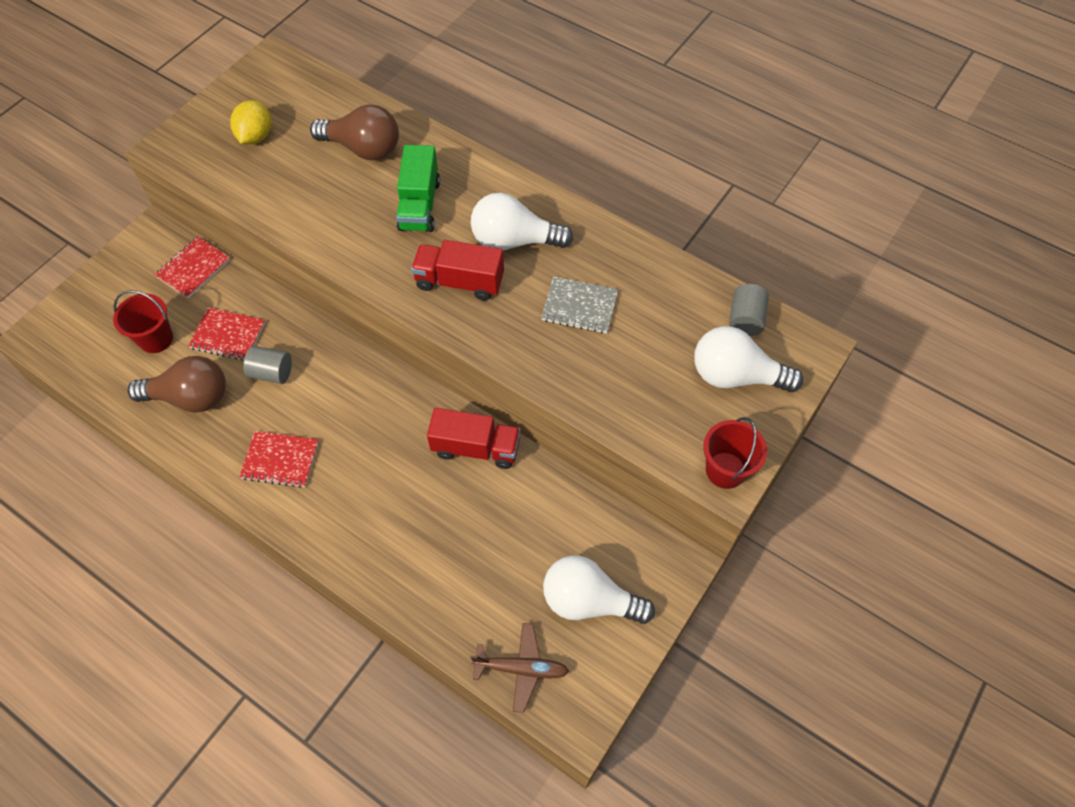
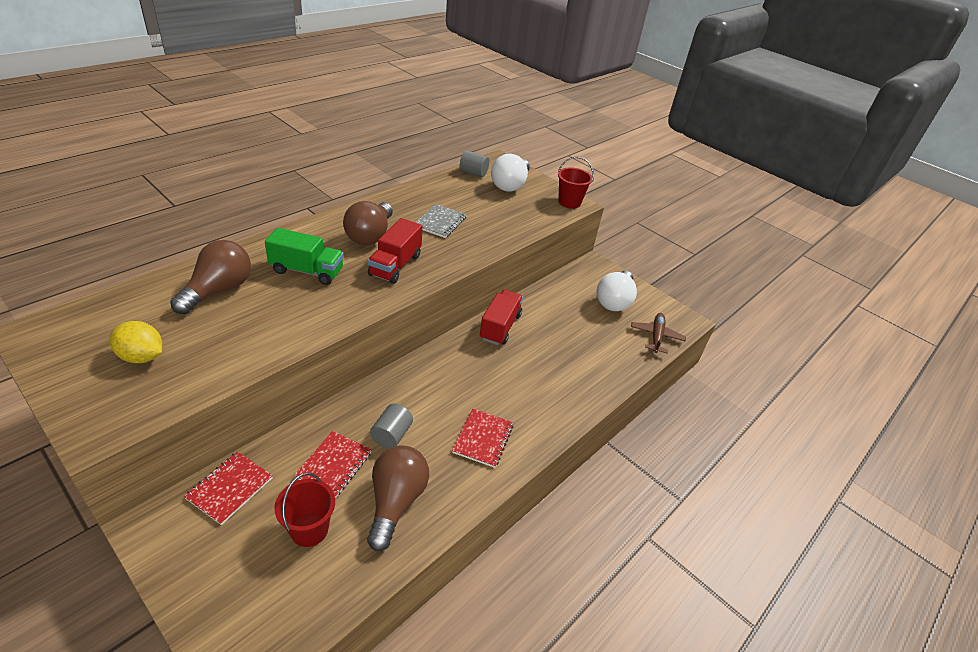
camera: 85 degrees left, 20 degrees down
(193, 268) = (230, 488): red notebook -> red notebook turned 75 degrees clockwise
(514, 240) = (370, 235): white light bulb -> brown light bulb

